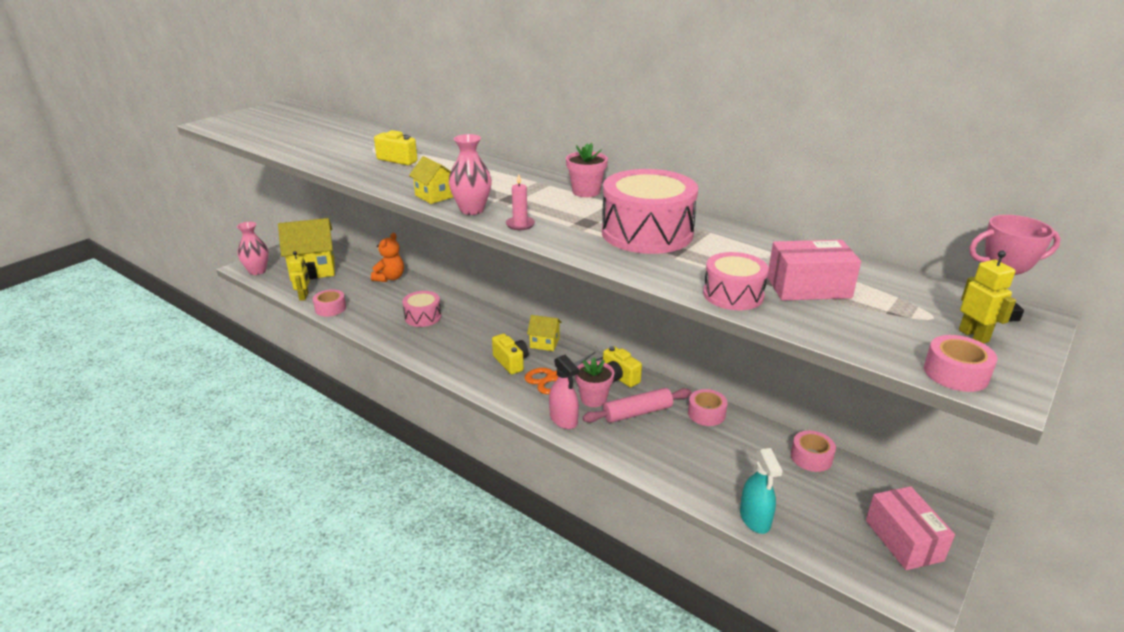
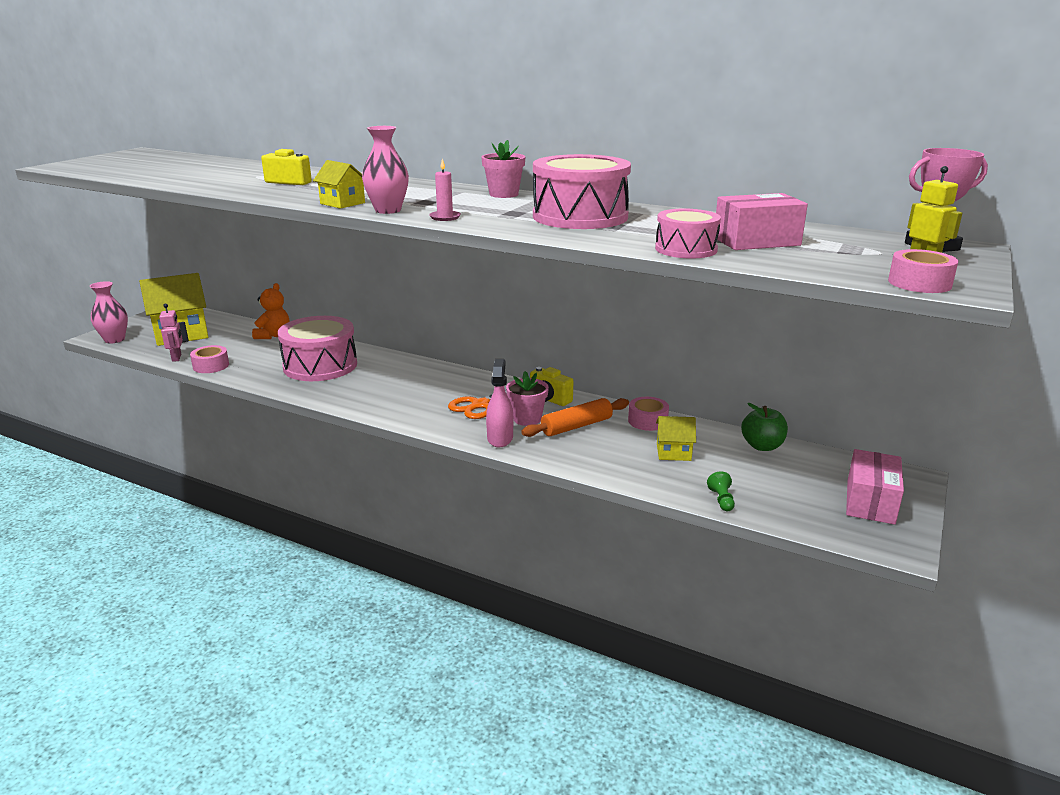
camera: 10 degrees left, 5 degrees down
(304, 296) = (177, 358): yellow robot -> pink robot
(423, 317) = (320, 365): pink drum -> pink drum, size x1.79
(511, 362) = (429, 396): yellow camera -> none
(544, 343) = (461, 377): yellow house -> yellow house (673, 452)
(563, 419) = (500, 438): pink spray bottle -> pink spray bottle turned 135 degrees counterclockwise
(637, 412) = (576, 426): pink rolling pin -> orange rolling pin
(755, 519) = (721, 500): turquoise spray bottle -> green pawn
(811, 457) = (762, 446): pink tape -> green apple
(903, 540) = (870, 502): pink box -> pink box turned 45 degrees clockwise

